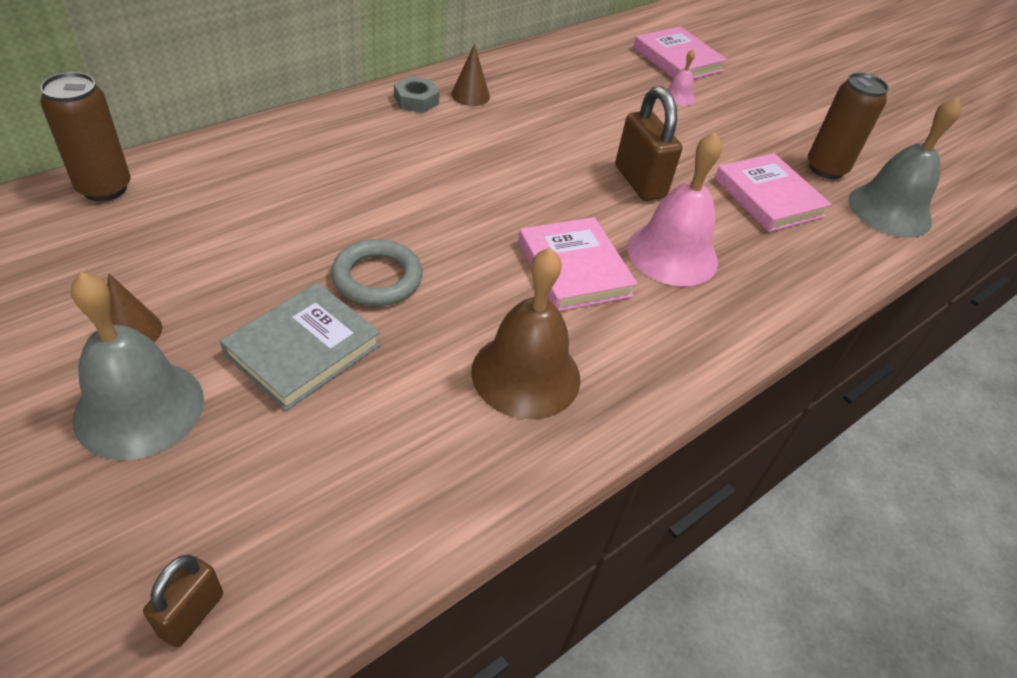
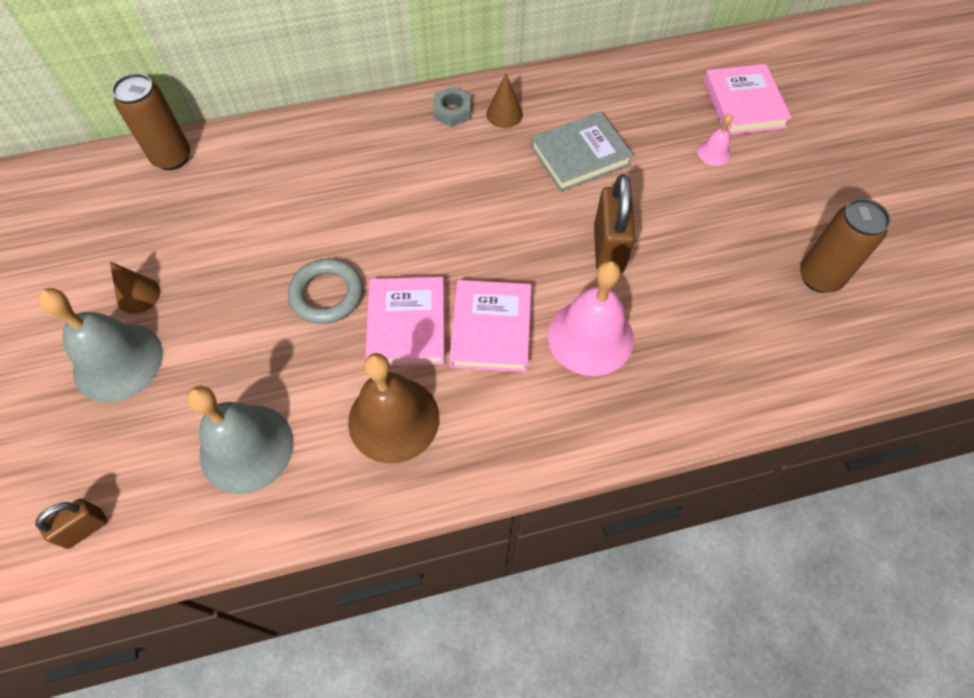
camera: 30 degrees right, 15 degrees up
(303, 349) = (242, 345): grey book -> grey book (580, 155)
(768, 197) = (730, 298): pink book -> pink book (407, 324)
(889, 210) = (857, 345): grey bell -> grey bell (246, 448)

